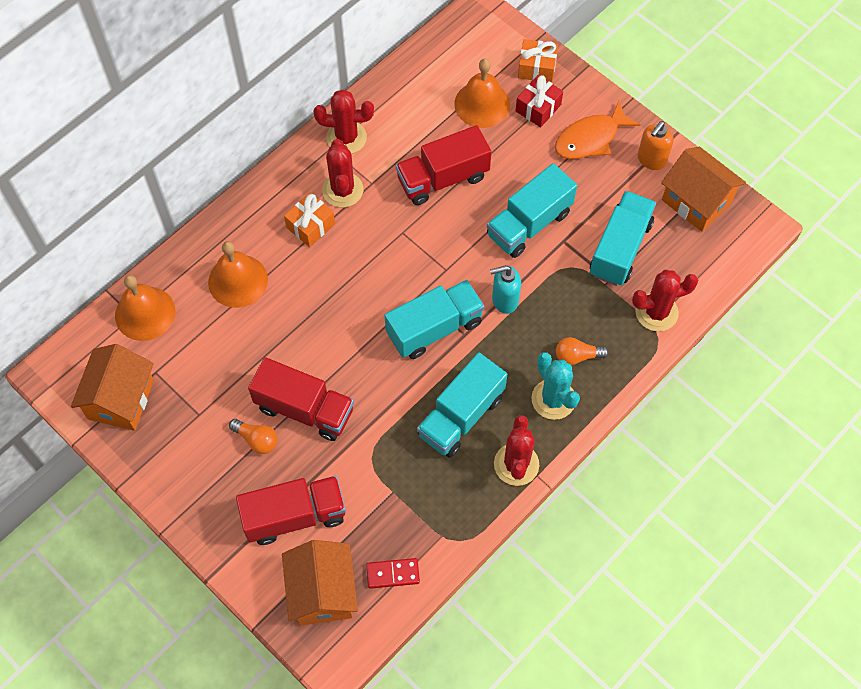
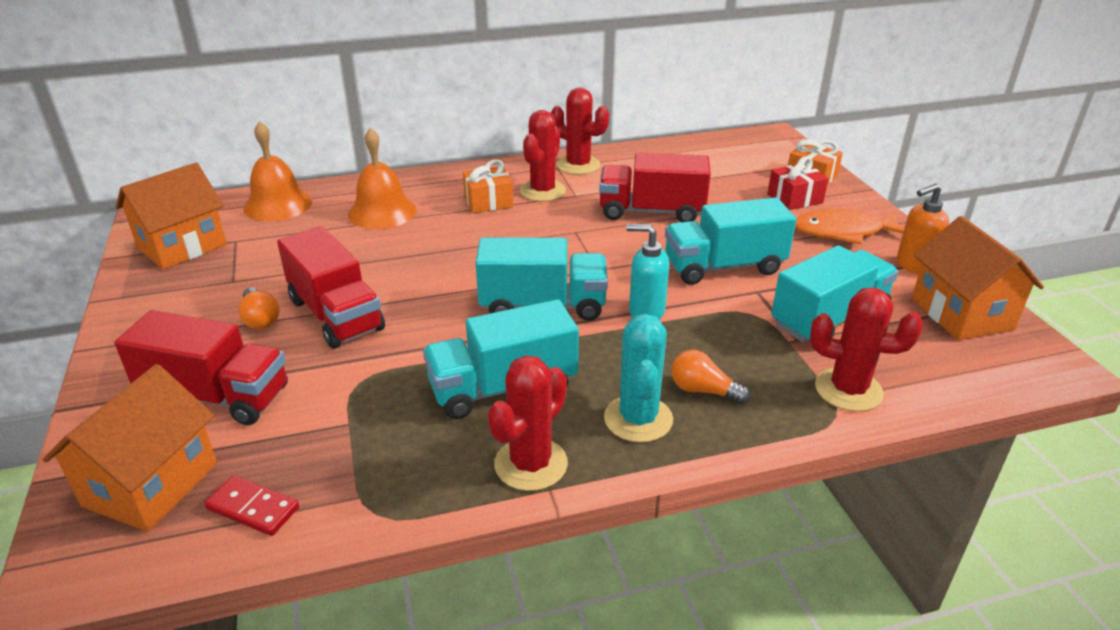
camera: 30 degrees right, 30 degrees down
(482, 104) = (734, 181): orange bell -> none

